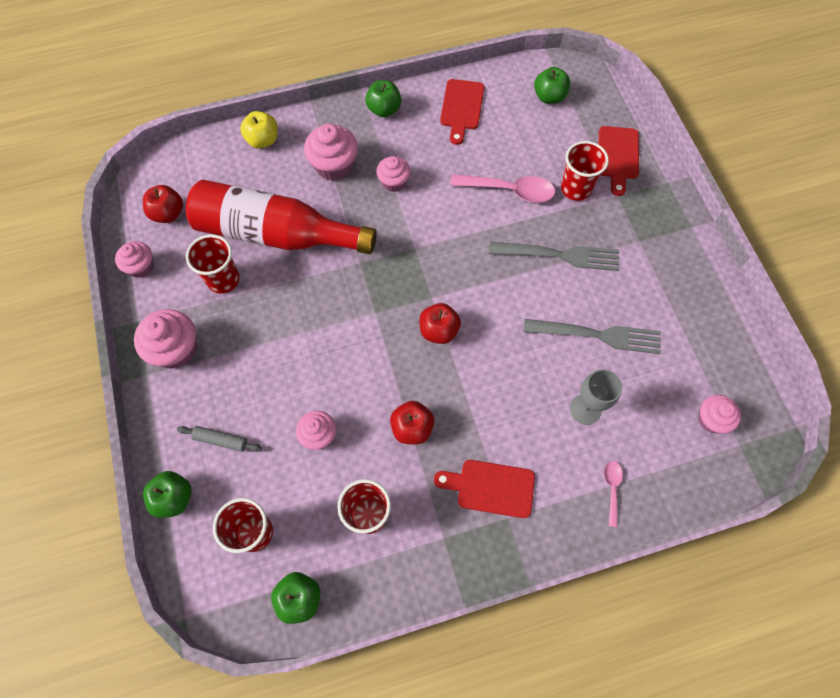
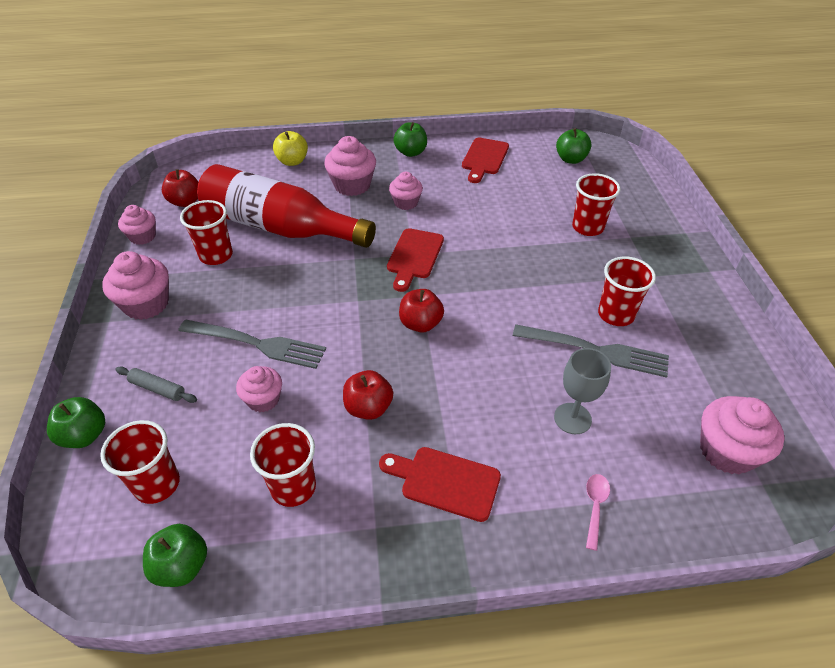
camera: 10 degrees right, 20 degrees down
(509, 190) = (519, 221): pink spoon -> none
(559, 255) = (563, 277): grey fork -> grey fork (257, 344)
(611, 292) = (616, 314): none -> red cup
(618, 156) = (634, 208): red cutting board -> red cutting board (414, 256)
(711, 419) = (727, 451): pink cupcake -> pink cupcake, size x1.57

